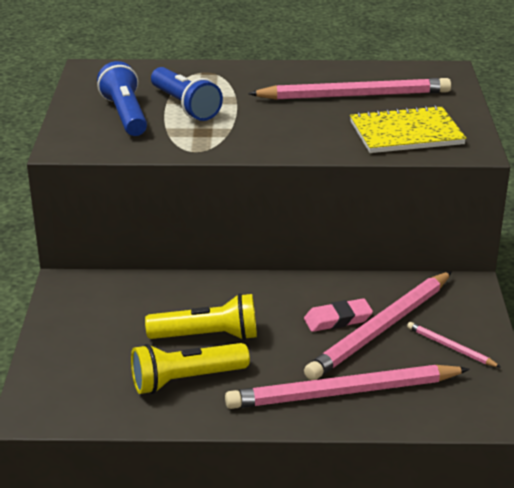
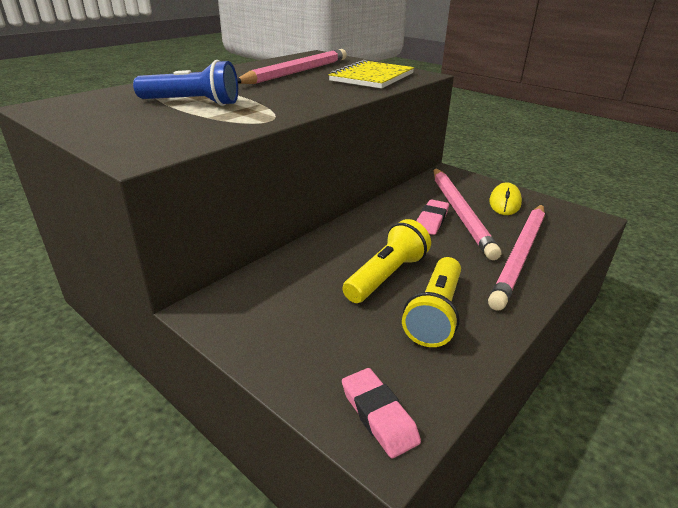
camera: 50 degrees left, 0 degrees up
(50, 400) = (378, 415): none -> pink eraser
(125, 115) = (150, 120): blue flashlight -> none
(451, 347) = (504, 202): pink pencil -> yellow mouse

